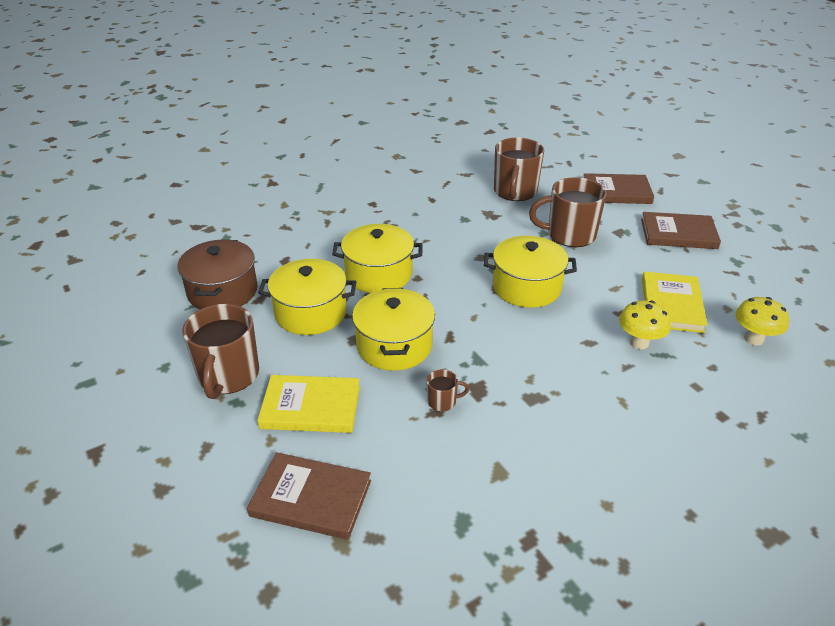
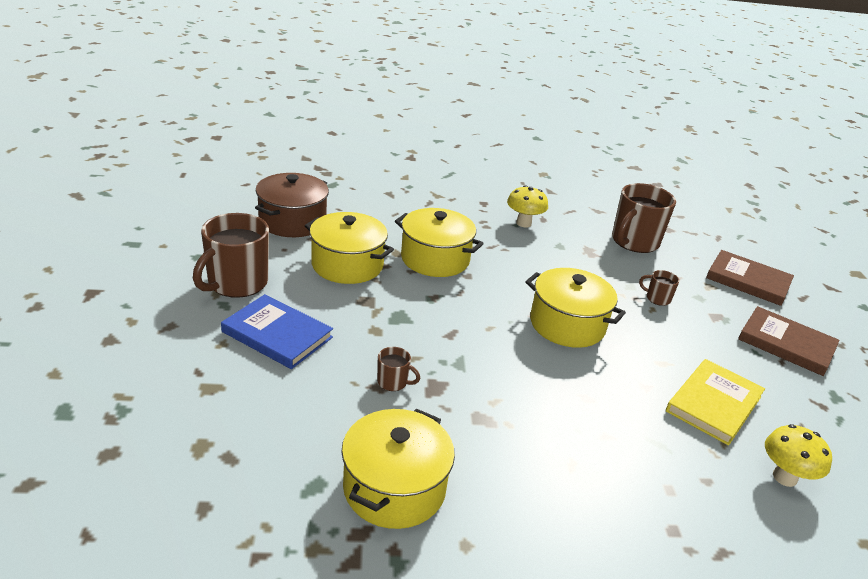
camera: 25 degrees right, 5 degrees down
(310, 407) = (277, 334): yellow book -> blue book
(311, 498) = (210, 402): brown book -> none
(394, 345) = (394, 319): yellow pot -> yellow pot (394, 488)
(569, 235) = (657, 298): brown mug -> brown mug, size x0.45
(639, 343) = (642, 421): yellow mushroom -> yellow mushroom (523, 223)

